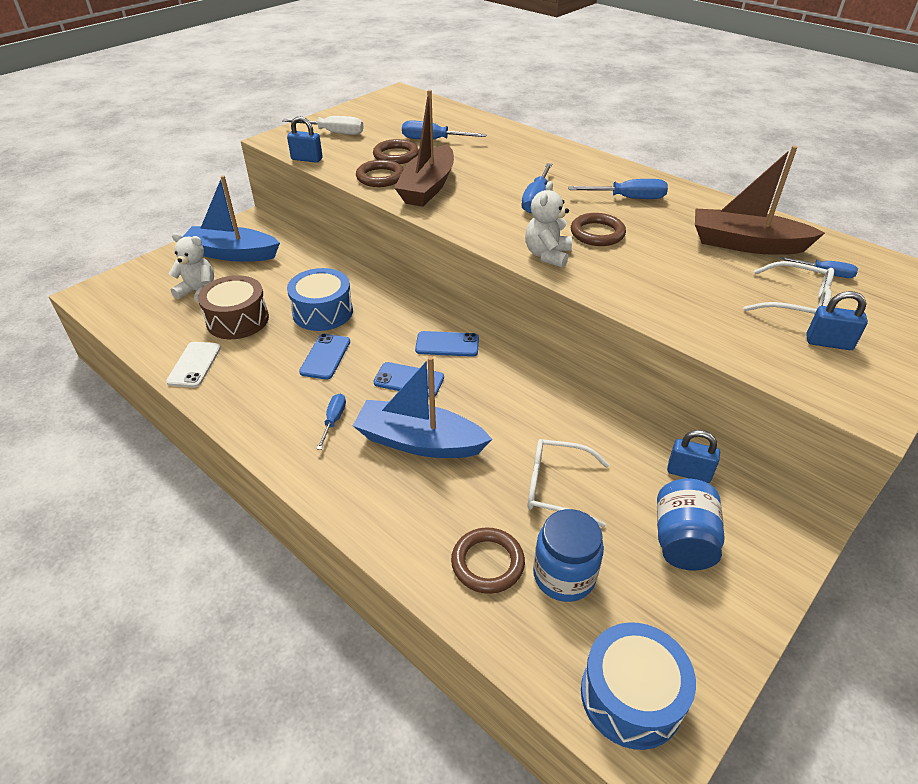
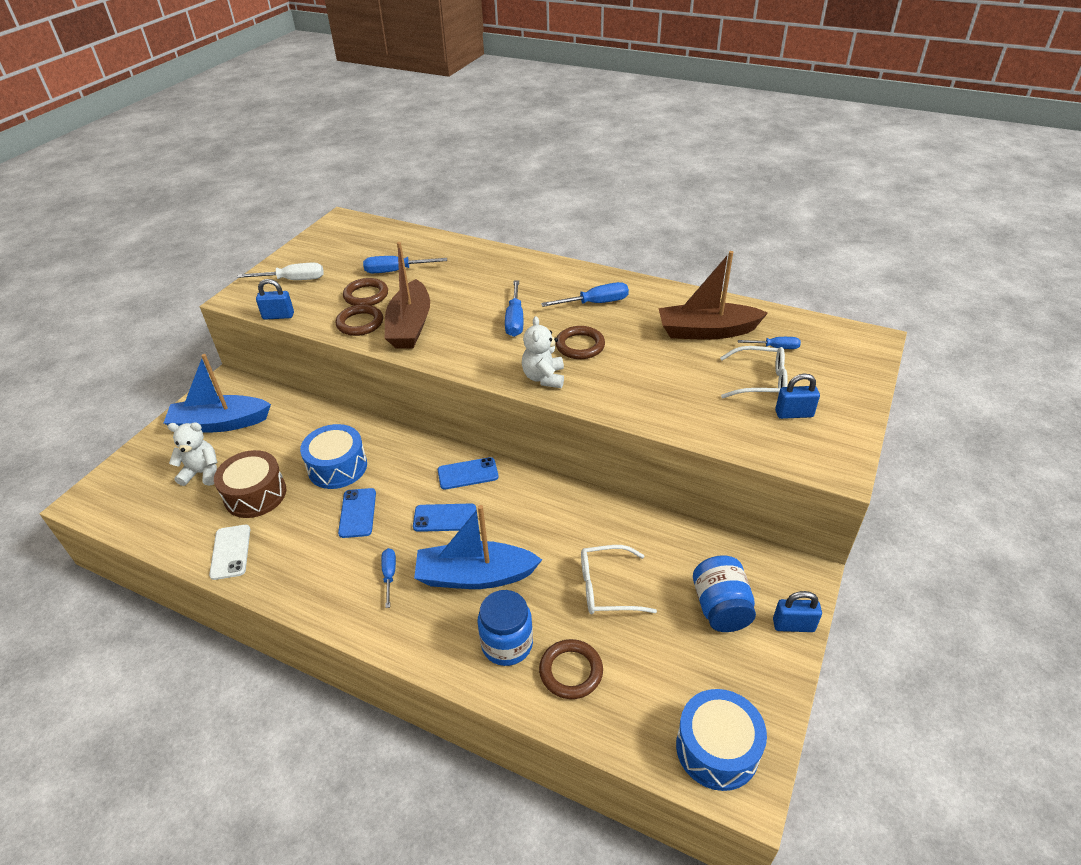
camera: 15 degrees left, 0 degrees up
(564, 575) = (636, 664): blue jar -> blue jar (507, 644)
(688, 473) = (709, 546): blue padlock -> blue padlock (793, 625)

